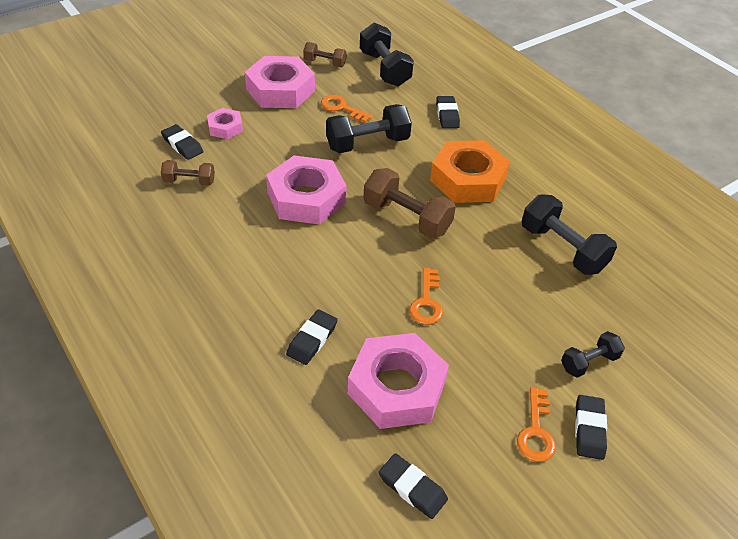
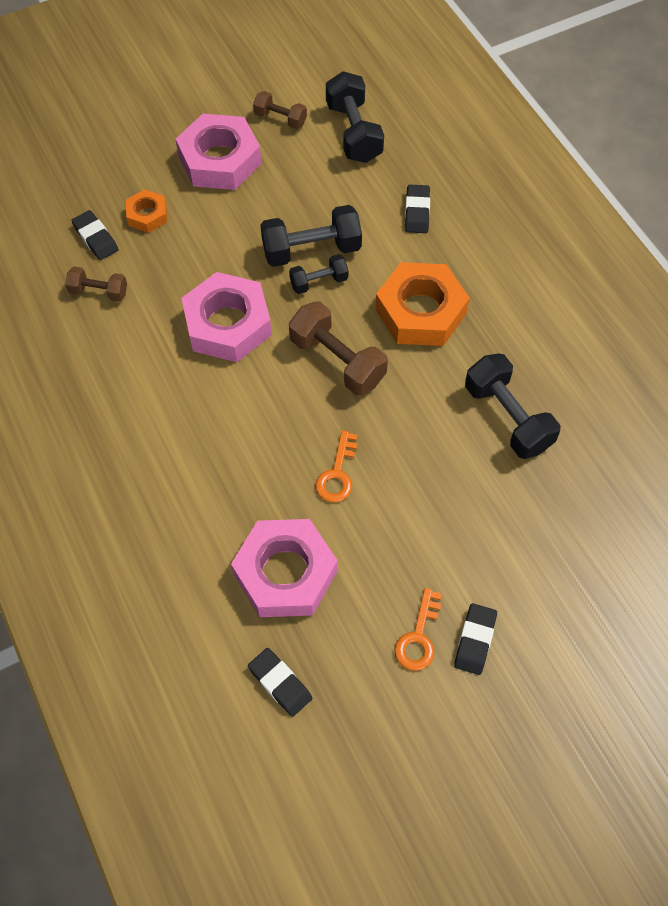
camera: 10 degrees right, 15 degrees up
(225, 127) = (147, 215): pink nut -> orange nut
(312, 339) = (207, 508): black eraser -> none
(342, 108) = (290, 193): orange key -> none
(589, 362) = (497, 564): black dumbbell -> black dumbbell (319, 282)

